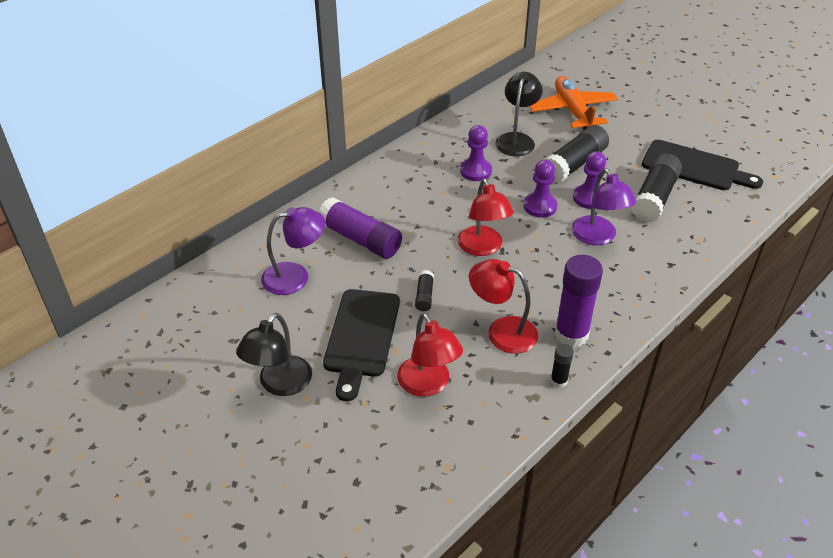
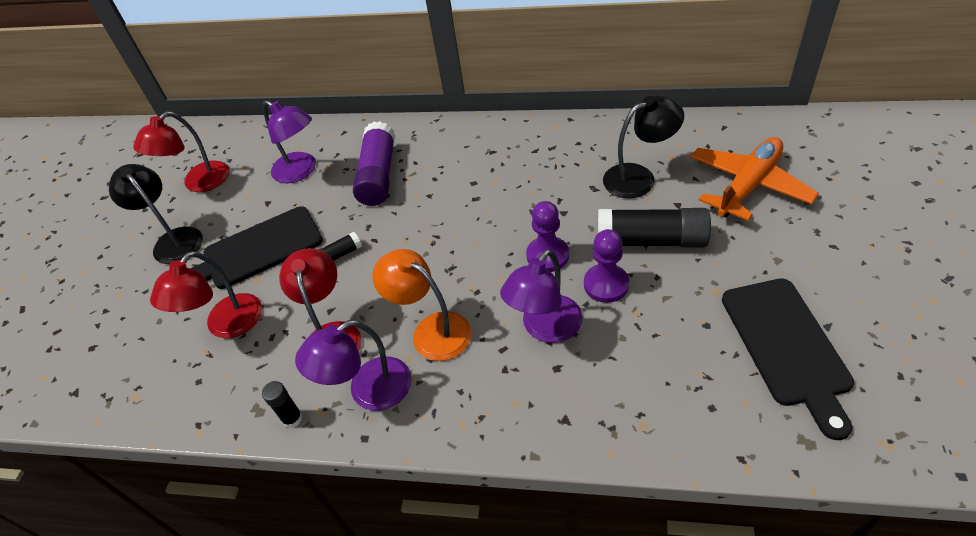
camera: 60 degrees right, 5 degrees up
(279, 384) = (173, 240): black lamp -> black lamp turned 60 degrees clockwise
(475, 171) = (551, 181): purple pawn -> none
(483, 248) = (440, 253): red lamp -> red lamp (199, 183)
(548, 283) = (431, 330): none -> orange lamp
(571, 334) = (369, 391): purple glue stick -> purple lamp
(654, 198) = (674, 340): black glue stick -> none

